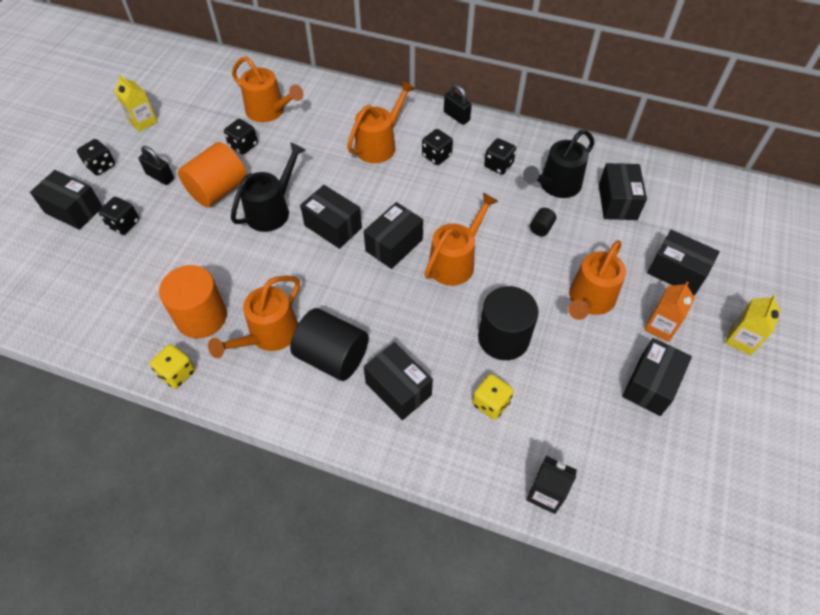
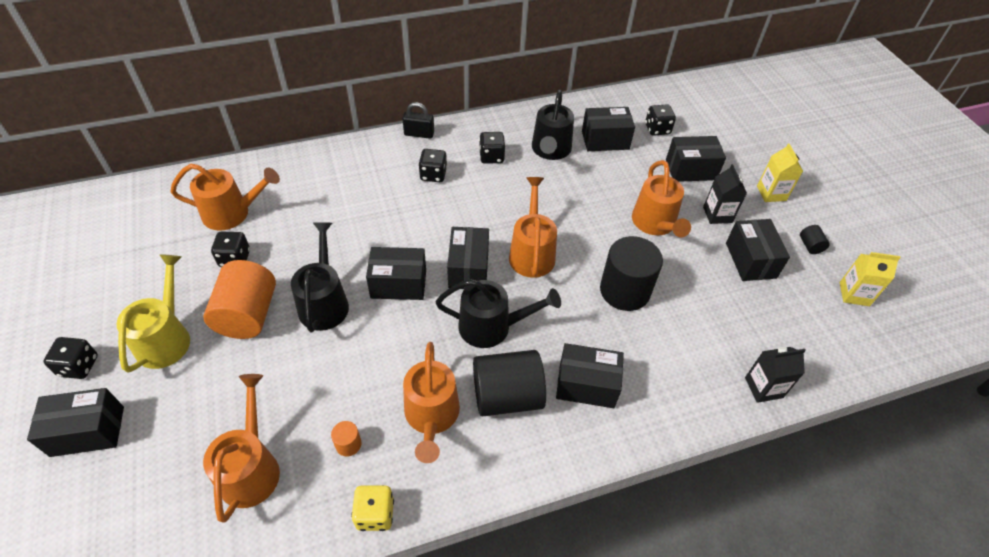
camera: 40 degrees left, 5 degrees down
(124, 224) = (169, 409): black dice -> black dice (657, 129)
(143, 121) = (89, 293): yellow carton -> yellow carton (854, 294)
(160, 176) = (166, 337): black padlock -> yellow watering can
(201, 317) = (348, 444): orange cylinder -> orange cylinder, size x0.42
(370, 300) = (492, 327): none -> black watering can
(380, 144) = (373, 190): orange watering can -> orange watering can (251, 467)
(491, 403) = (664, 347): yellow dice -> none
(541, 228) = (570, 189): black cylinder -> black cylinder (810, 246)
(617, 202) = (605, 140): black box -> black box turned 60 degrees counterclockwise
(660, 326) = (717, 214): orange carton -> black carton

